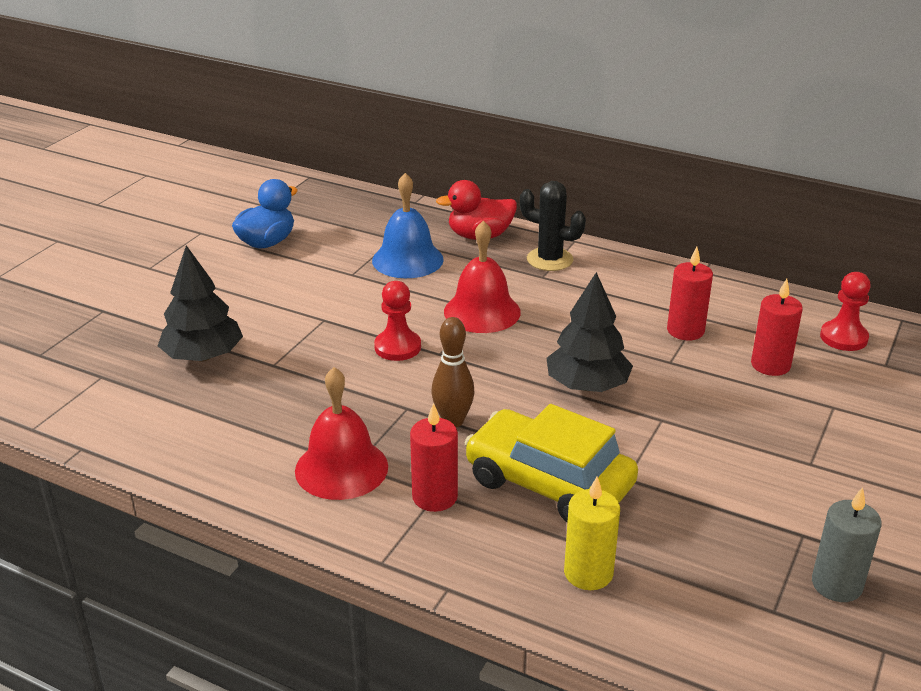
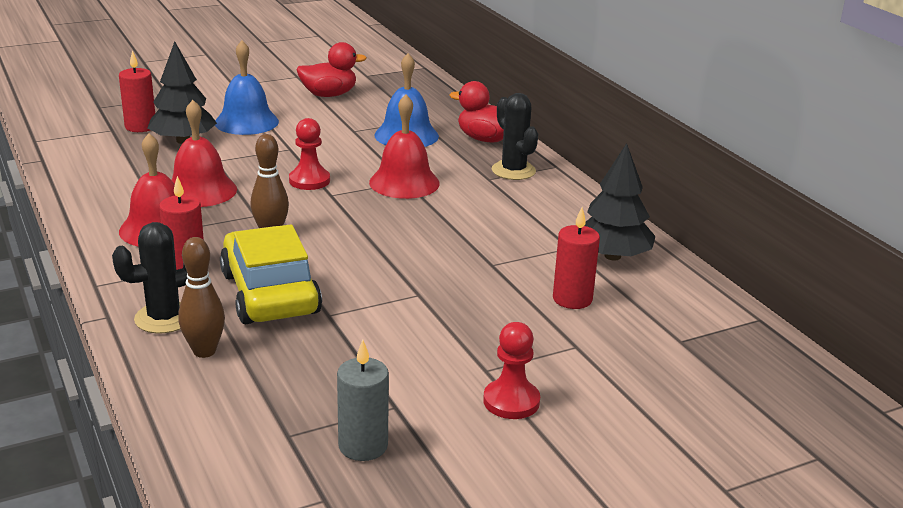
camera: 35 degrees right, 5 degrees down
(233, 307) = (246, 122): none -> blue bell
(267, 242) = (329, 95): blue duck -> red duck
(312, 406) = (200, 190): none -> red bell
(501, 560) = (164, 318): none -> black cactus
(587, 386) = (400, 253): black tree -> black tree (612, 256)
(588, 573) = (204, 351): yellow candle -> brown bowling pin
(685, 330) = (541, 251): red candle -> red candle (140, 127)
(843, 337) = (675, 308): red pawn -> red pawn (511, 401)

